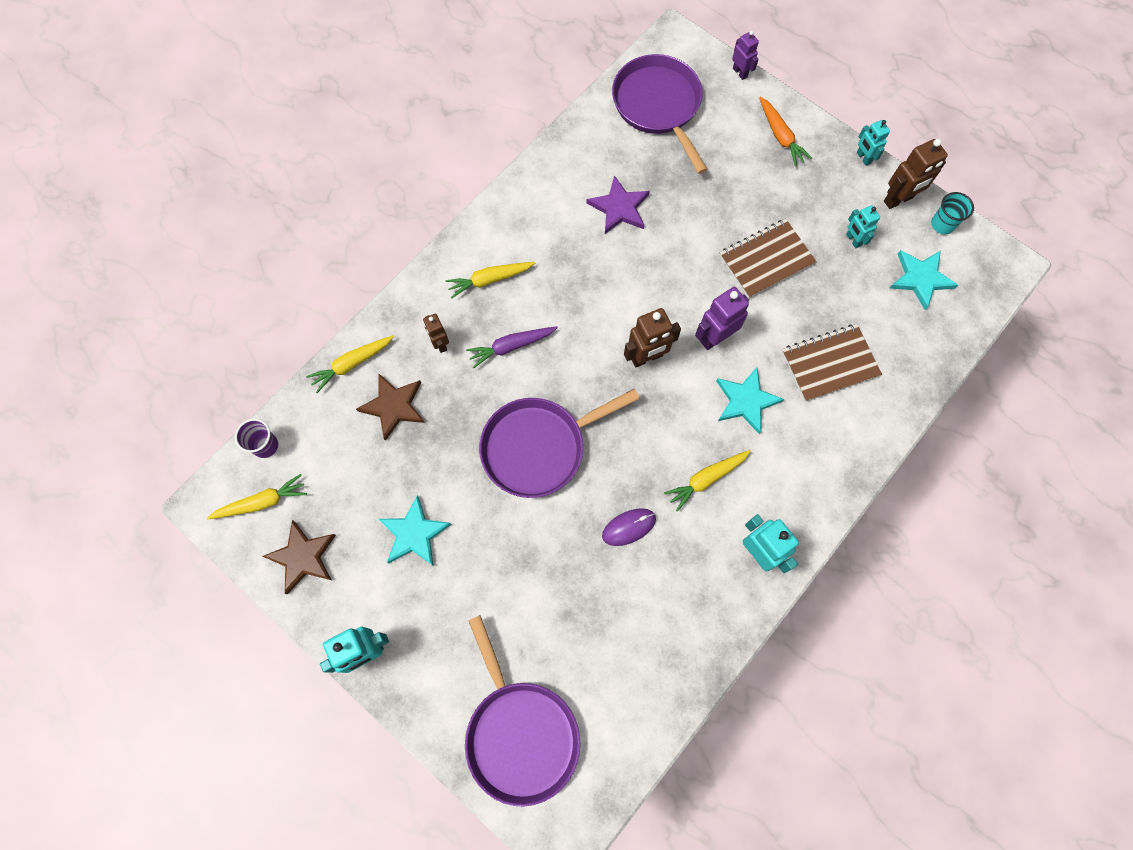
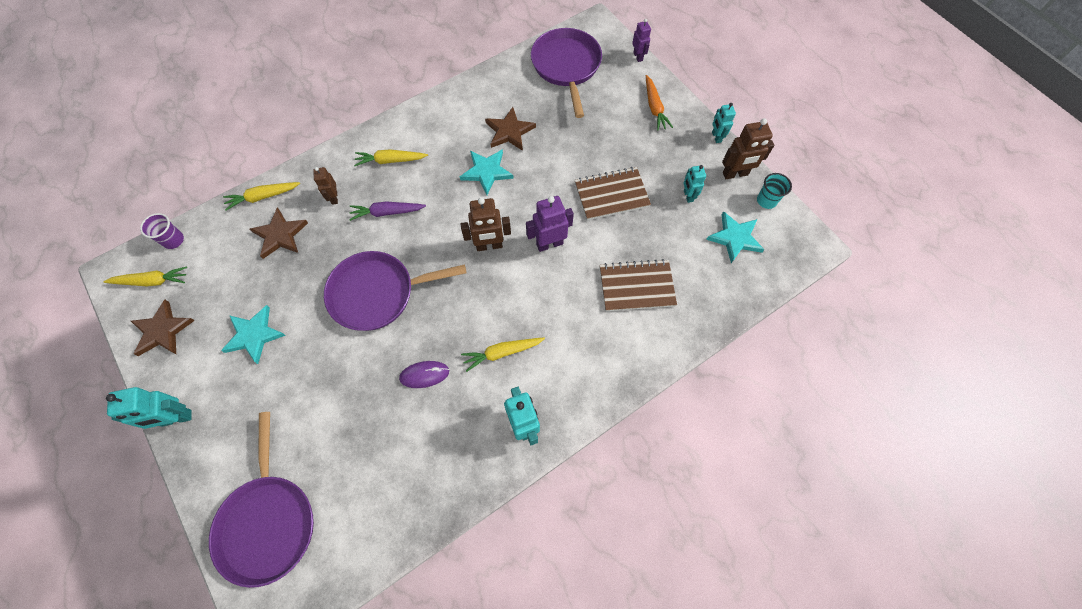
camera: 15 degrees right, 5 degrees down
(619, 208) = (509, 131): purple star -> brown star
(746, 401) = (557, 299): turquoise star -> turquoise star (486, 172)

